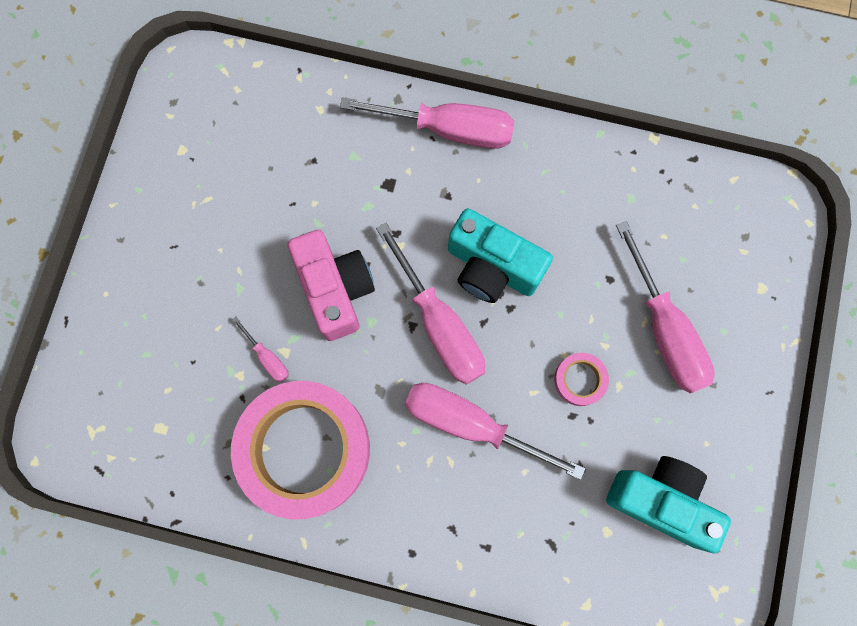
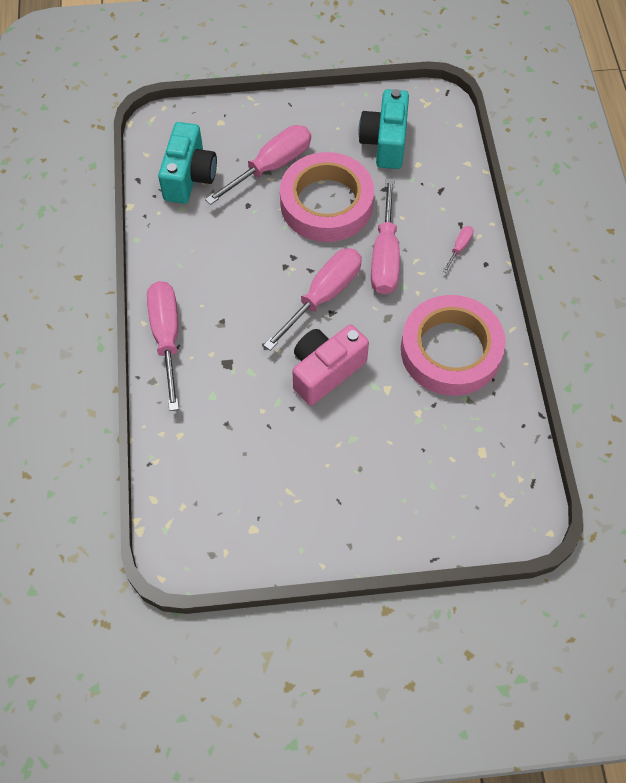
camera: 110 degrees left, 15 degrees down
(267, 357) = (396, 399): pink screwdriver -> pink screwdriver (459, 248)
(492, 267) = (267, 276): turquoise camera -> turquoise camera (189, 177)
(580, 380) = (326, 203): pink tape -> pink tape, size x2.49

